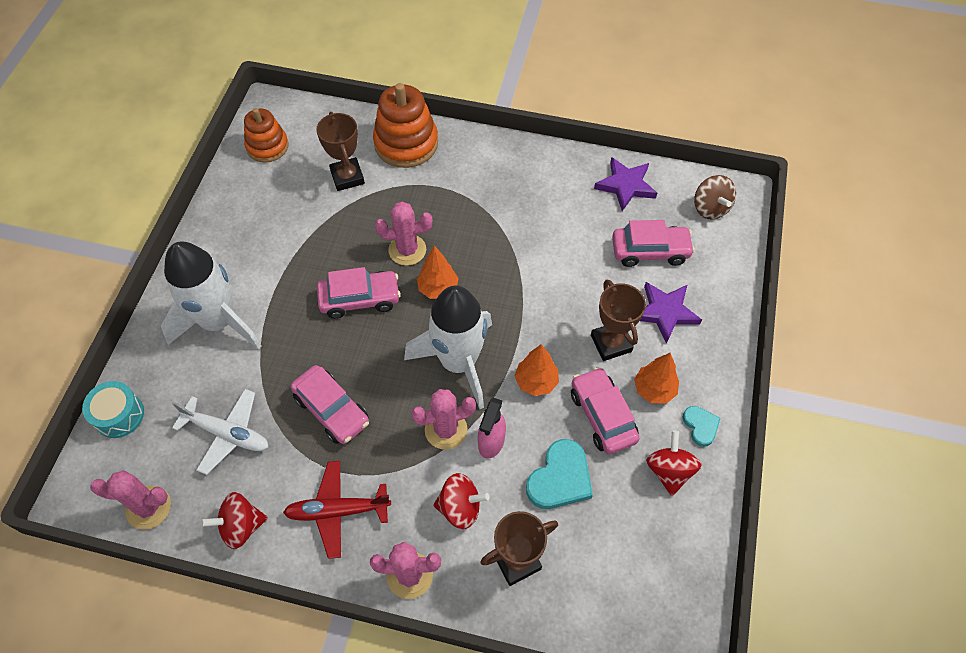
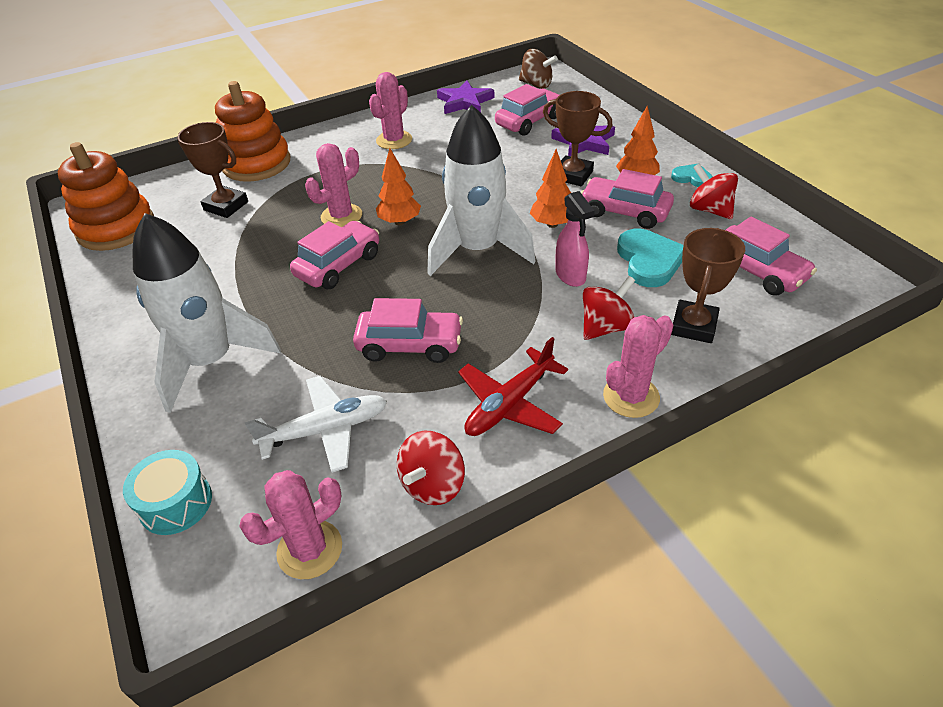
camera: 40 degrees left, 15 degrees down
(267, 146) = (116, 228): orange stacking toy -> orange stacking toy, size x1.52
(446, 430) = (525, 292): pink cactus -> pink cactus (394, 140)
(624, 559) = (757, 271): none -> pink car

